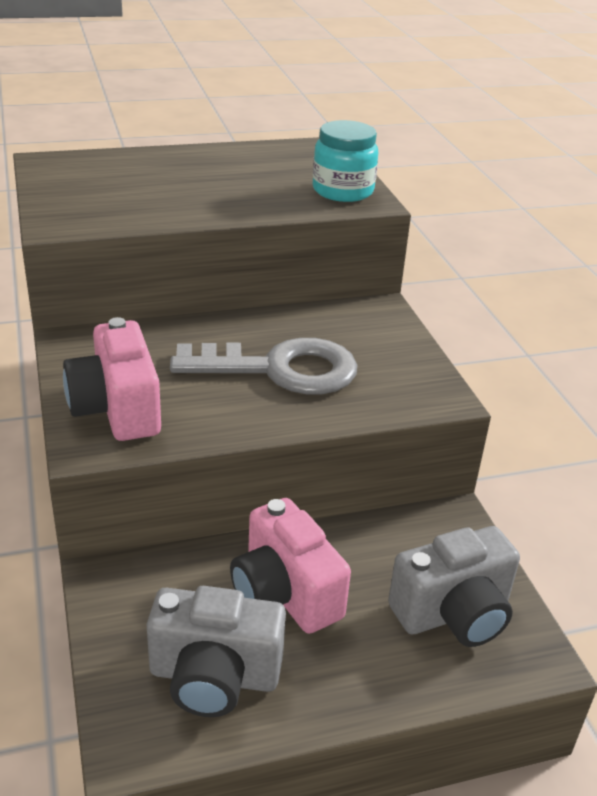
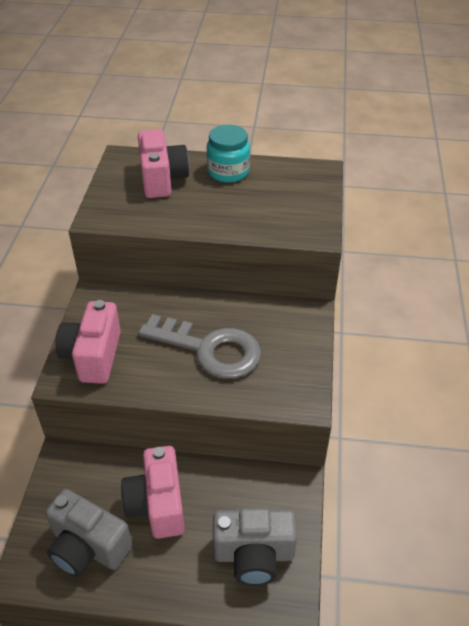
camera: 25 degrees right, 10 degrees up
(123, 176) = (162, 179): none -> pink camera
(343, 191) = (304, 220): turquoise jar -> turquoise jar (228, 172)

